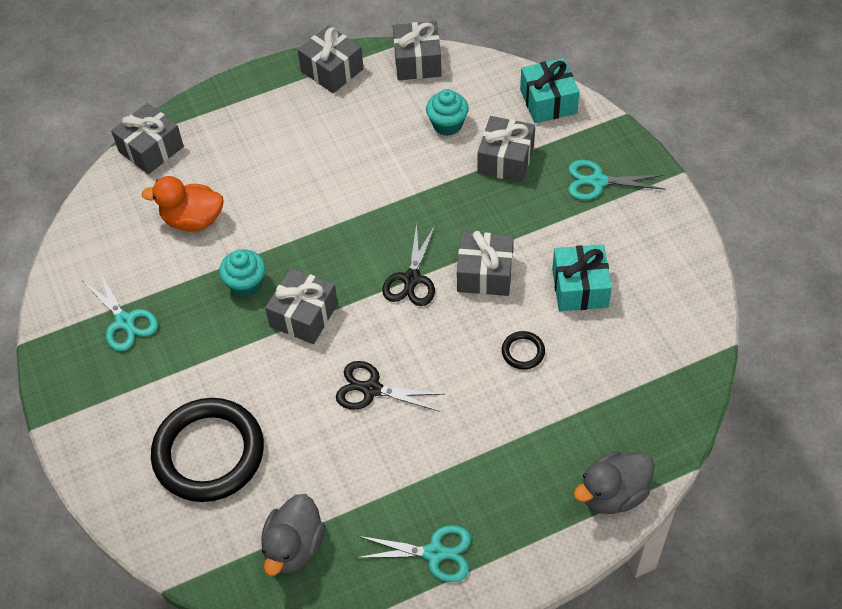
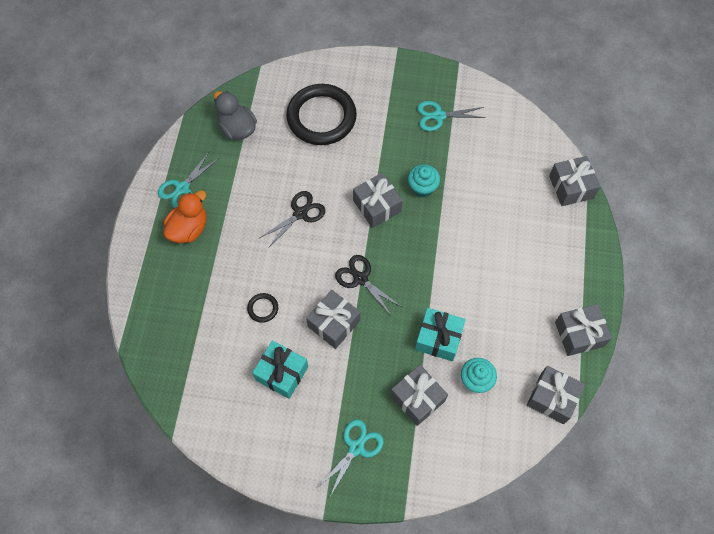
camera: 120 degrees right, 10 degrees up
(193, 220) = (493, 183): orange duck -> orange duck (189, 228)
(548, 101) = (452, 466): turquoise gift -> turquoise gift (438, 338)
(612, 494) = (141, 295): grey duck -> none

